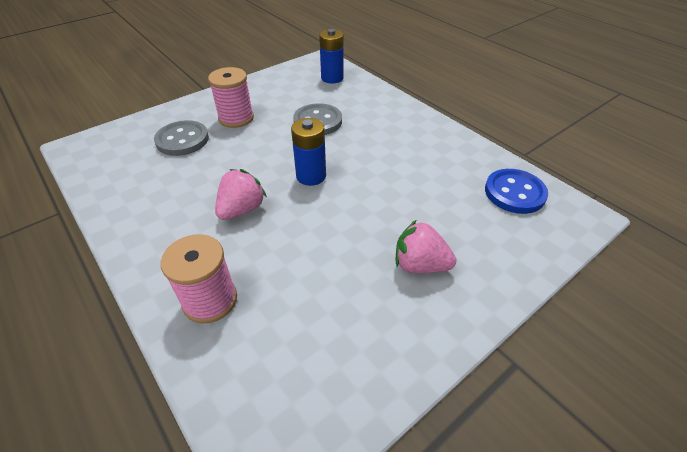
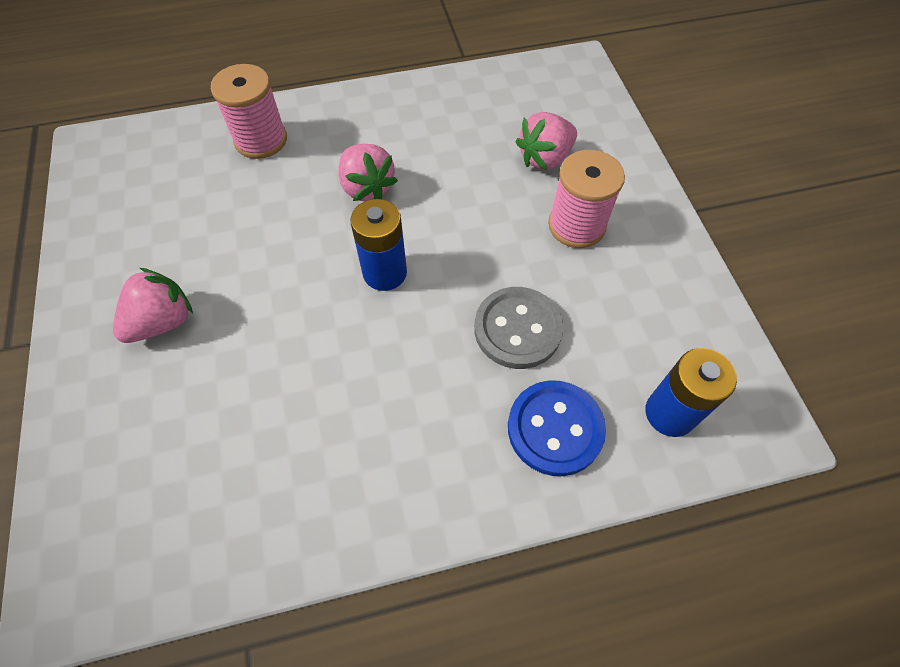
camera: 115 degrees right, 15 degrees up
(182, 140) = (545, 158): grey button -> pink strawberry
(514, 193) = (174, 529): blue button -> blue button (555, 429)

